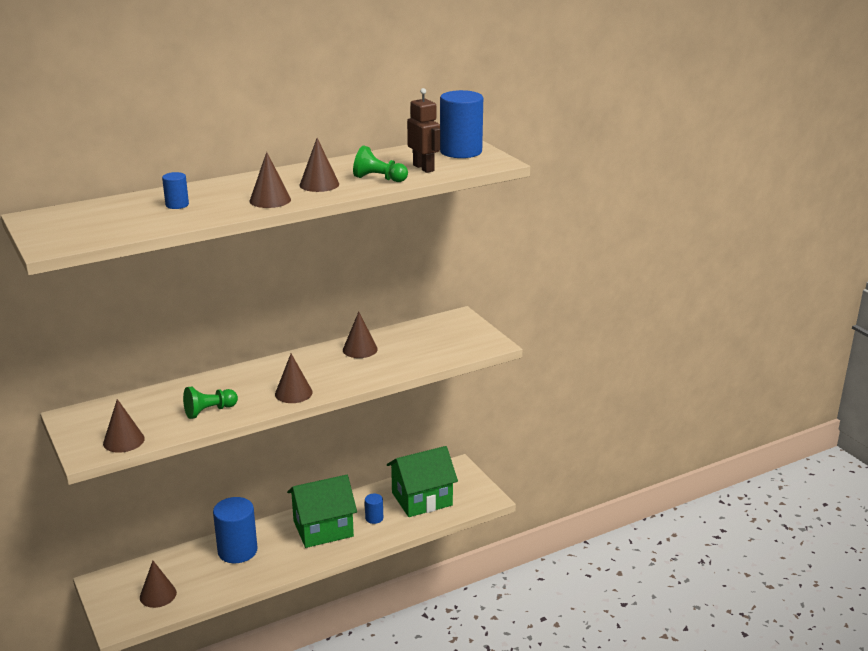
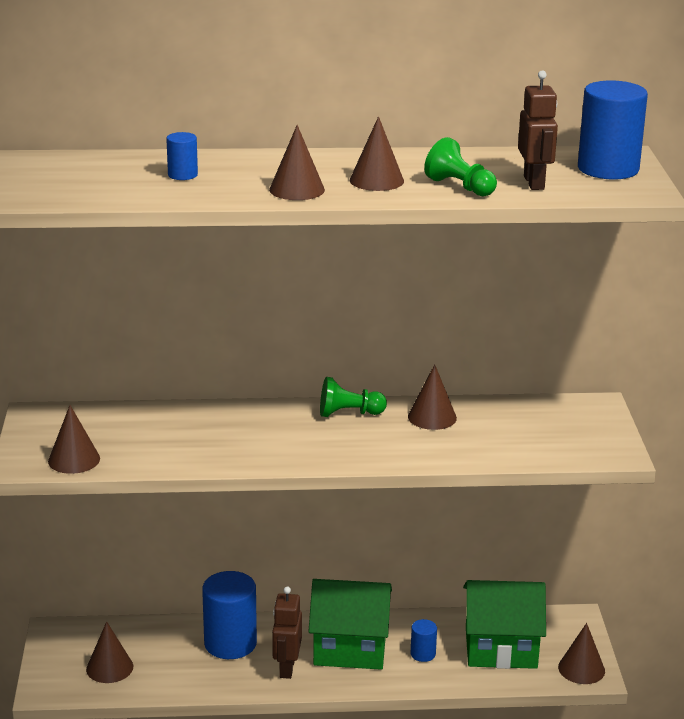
camera: 25 degrees right, 0 degrees up
(209, 411) = (193, 449): green pawn -> green pawn (348, 413)
(287, 555) = (286, 668): none -> brown robot
(293, 393) = (309, 453): brown cone -> brown cone (581, 669)

